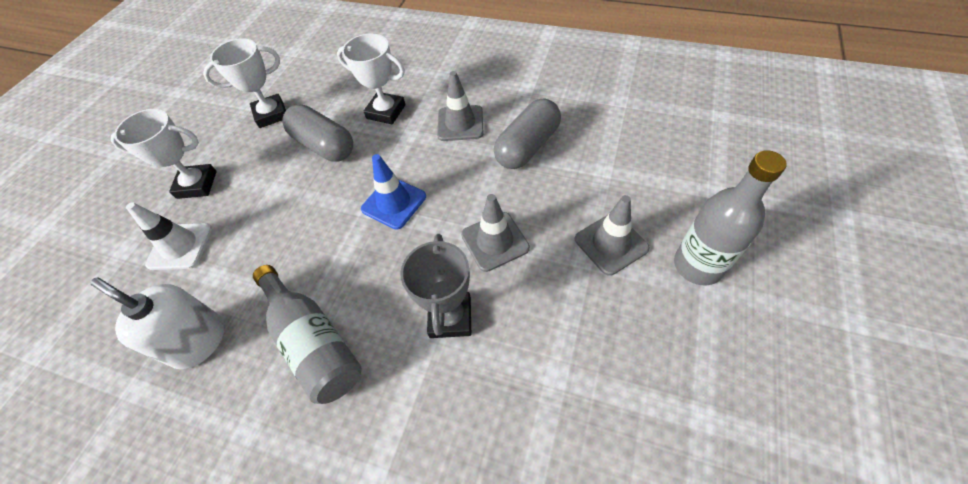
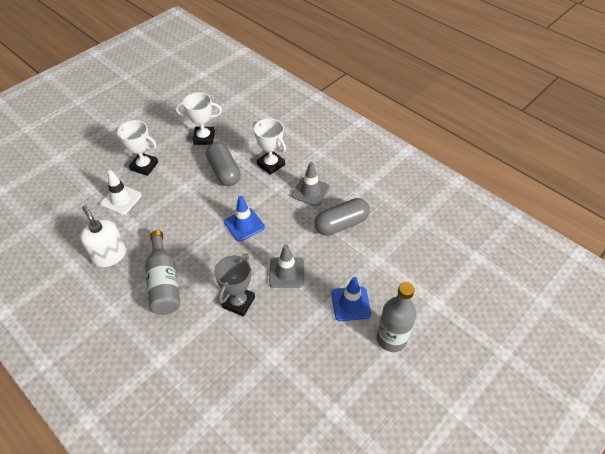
camera: 20 degrees right, 5 degrees down
(611, 244) = (351, 304): grey traffic cone -> blue traffic cone

